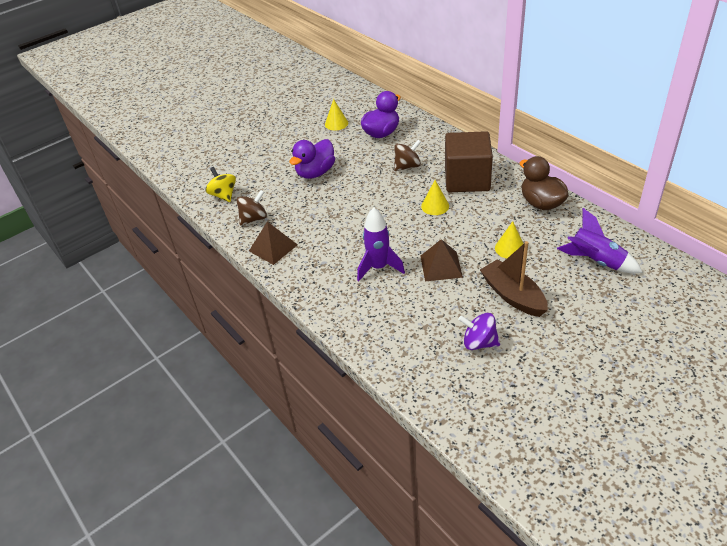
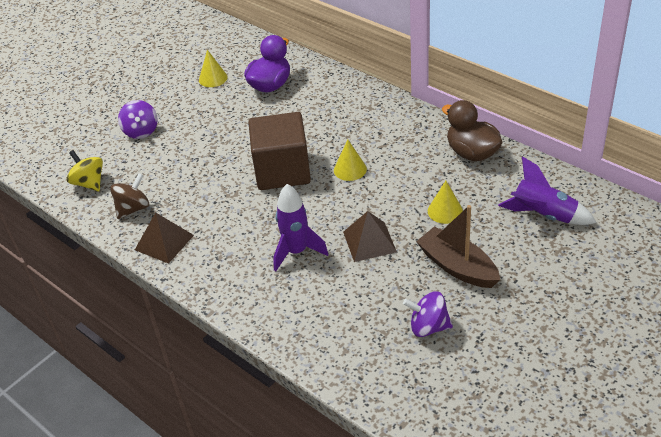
camera: 10 degrees left, 0 degrees up
(272, 159) = (141, 131): none -> purple spinning top
(315, 173) = (199, 143): purple duck -> none
(407, 166) = (309, 124): brown spinning top -> none
(467, 179) = (382, 133): brown cube -> brown cube (282, 171)

